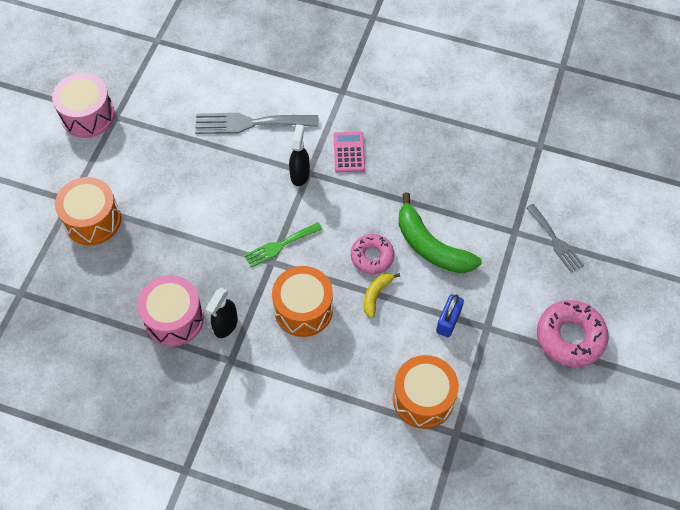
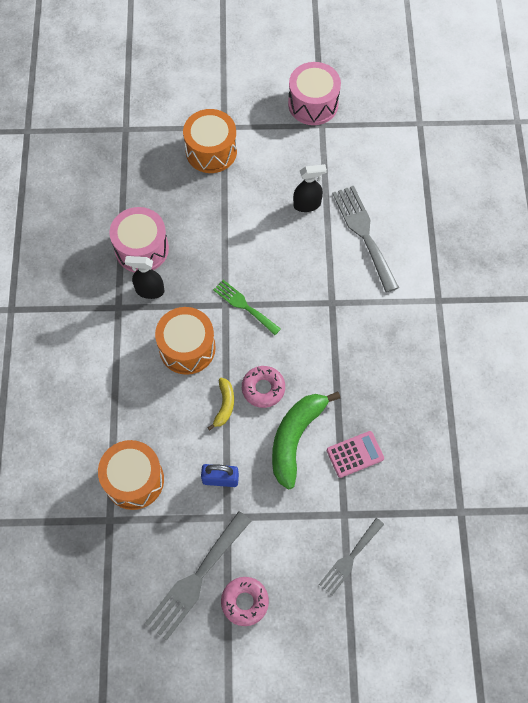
camera: 70 degrees right, 5 degrees up
(300, 174) = (326, 295): black spray bottle -> black spray bottle (307, 204)
(349, 152) = (369, 330): pink calculator -> pink calculator (355, 454)
(376, 295) = (224, 405): yellow banana -> yellow banana turned 90 degrees clockwise
(537, 371) = (196, 579): none -> grey fork
(570, 337) = (245, 602): pink donut -> pink donut, size x0.65

